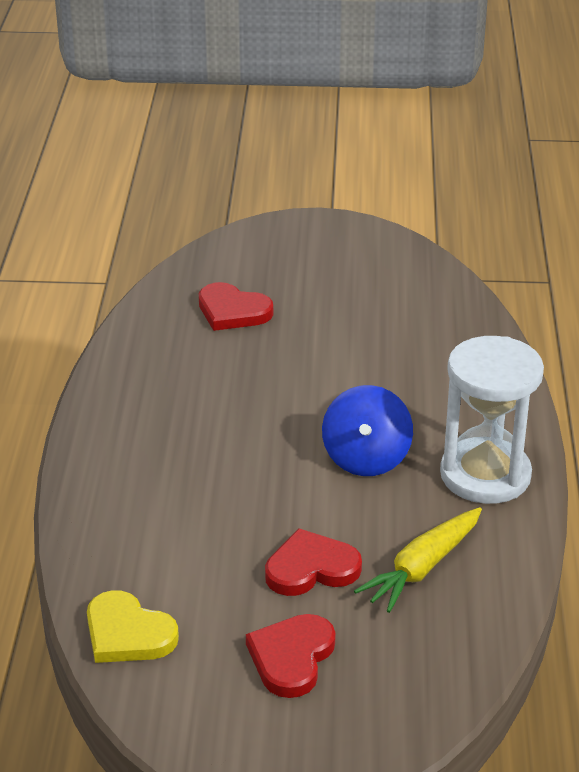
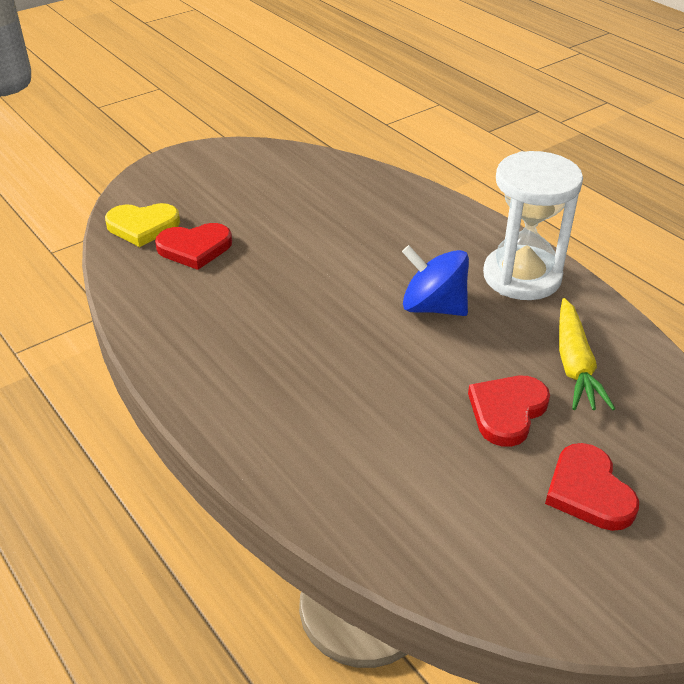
camera: 40 degrees left, 5 degrees up
(127, 633) = (450, 558): yellow heart -> yellow heart (142, 226)
(366, 458) = (433, 307): blue spinning top -> blue spinning top turned 150 degrees clockwise

